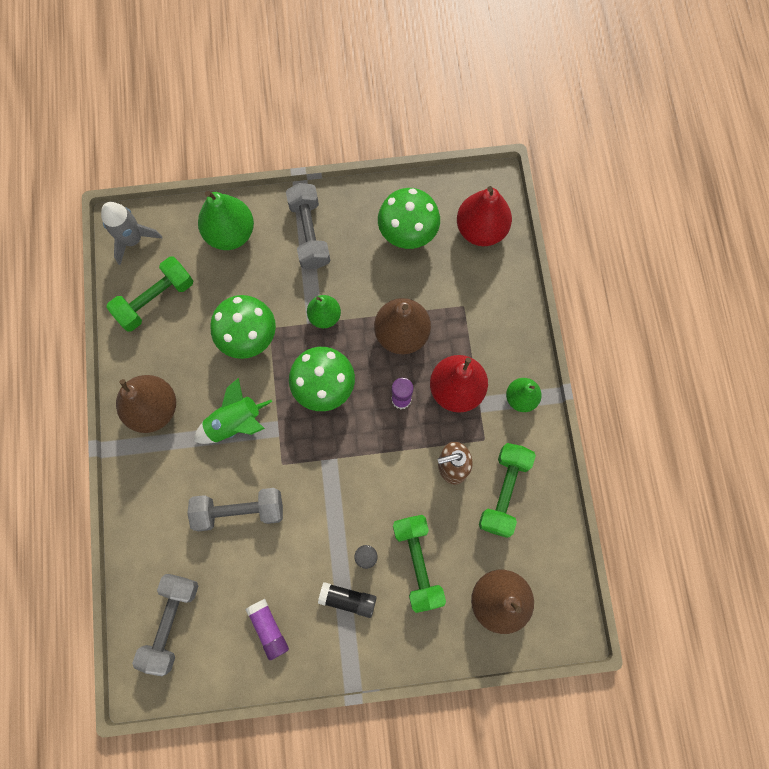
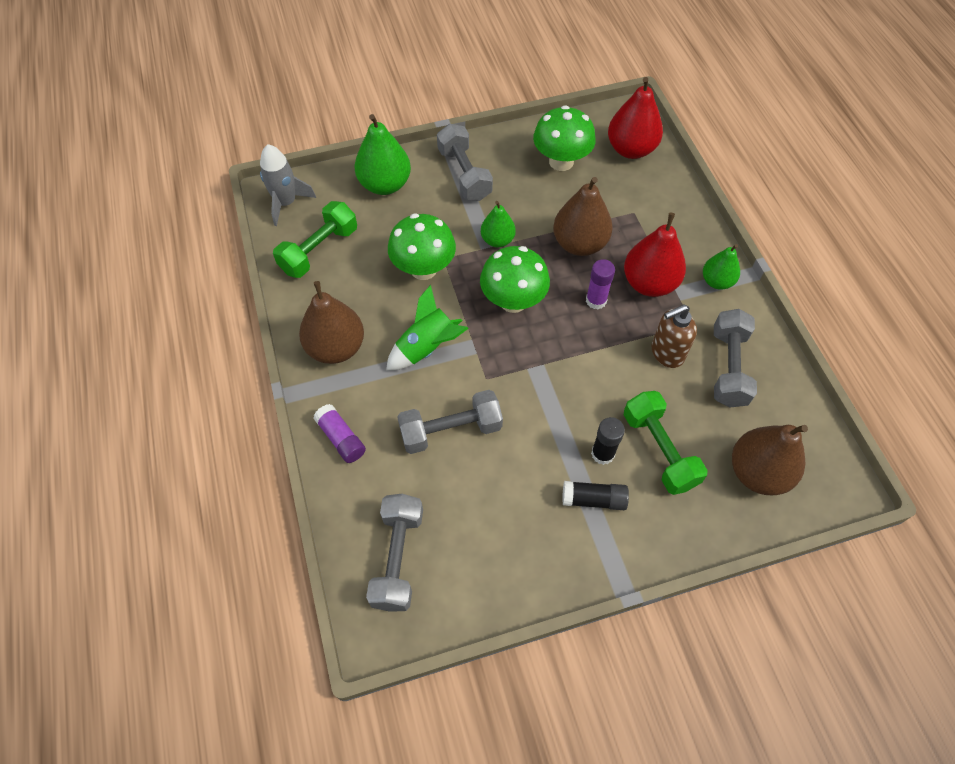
camera: 10 degrees left, 15 degrees down
(268, 629) = (512, 545): purple glue stick -> purple glue stick (341, 438)
(504, 492) = (728, 367): green dumbbell -> grey dumbbell

